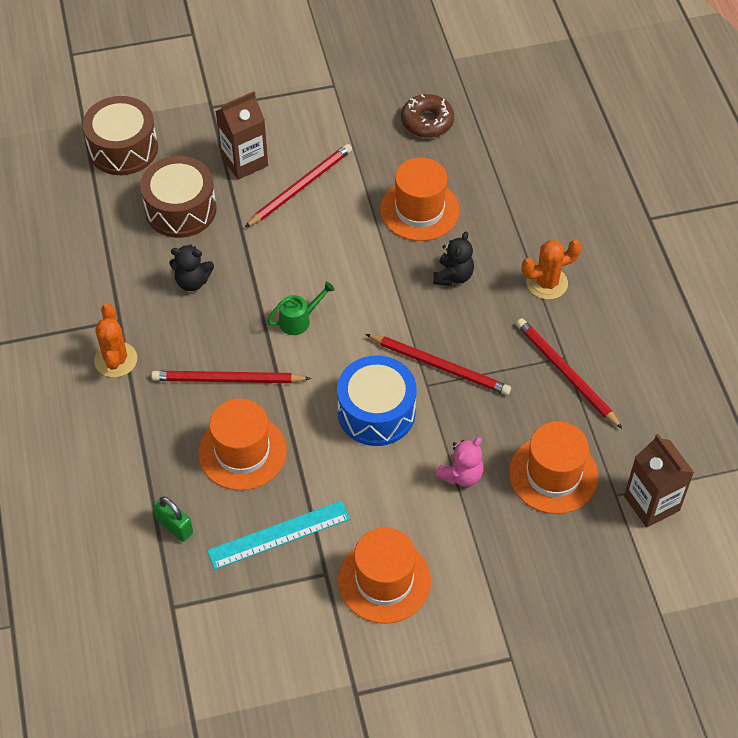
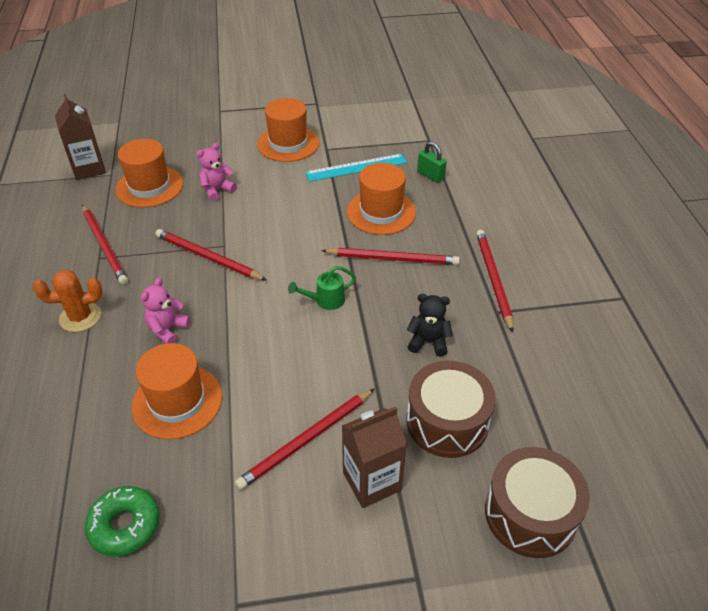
camera: 175 degrees left, 10 degrees down
(116, 360) = (493, 279): orange cactus -> red pencil
(376, 412) = (271, 230): blue drum -> none
(427, 122) = (125, 525): brown donut -> green donut
(453, 276) = (168, 329): black teddy bear -> pink teddy bear

